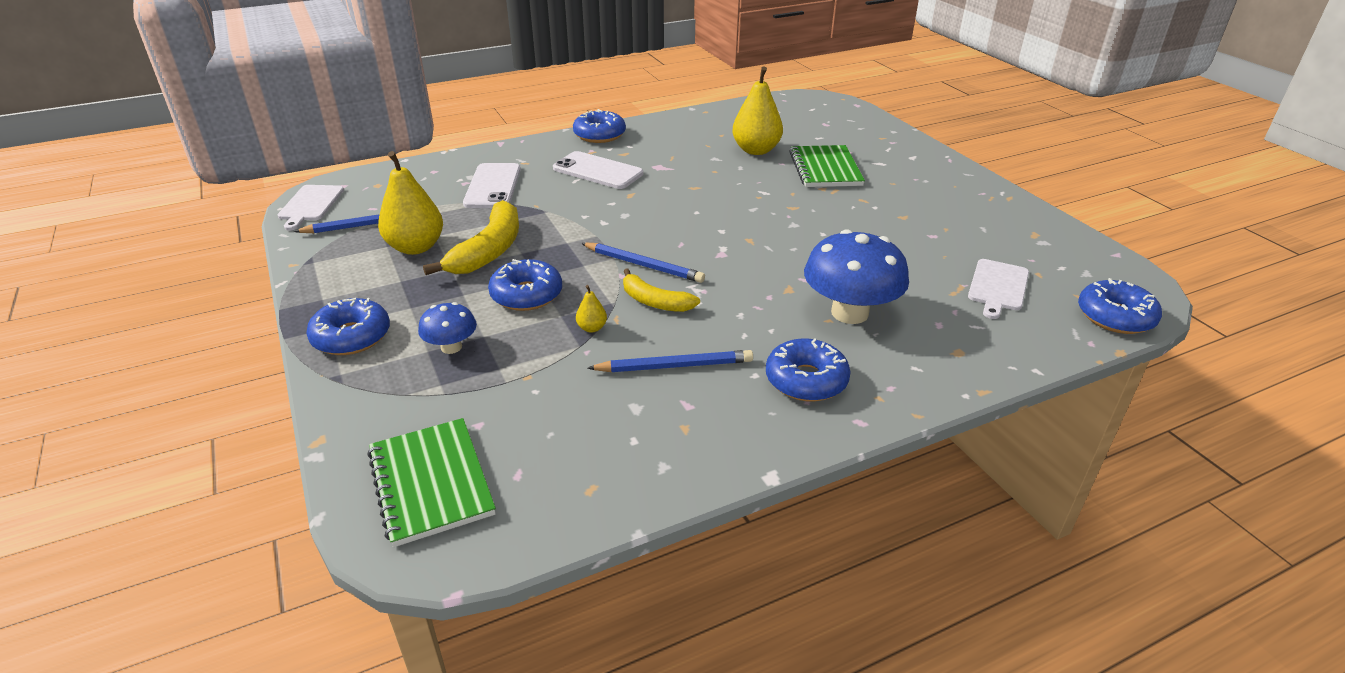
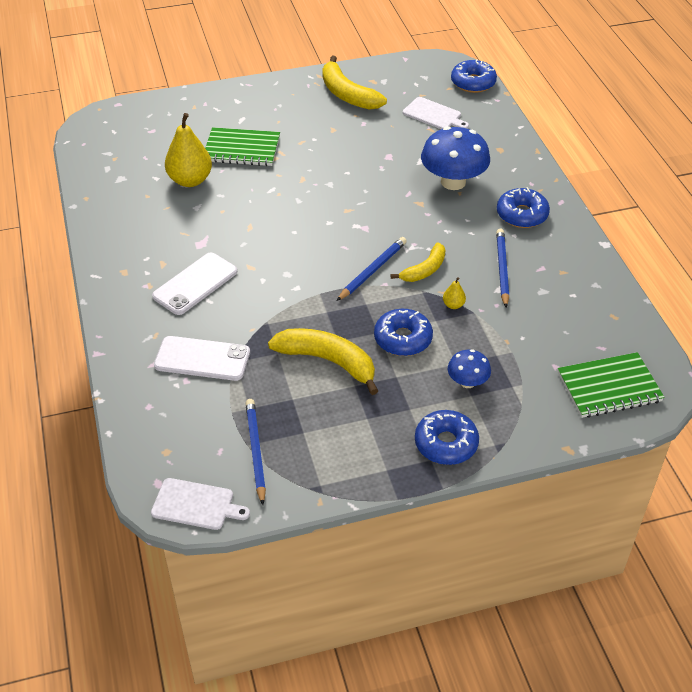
camera: 80 degrees left, 10 degrees up
(415, 247) = (310, 411): yellow pear -> none
(599, 135) = (111, 277): blue donut -> none
(987, 219) = (347, 94): none -> yellow banana

